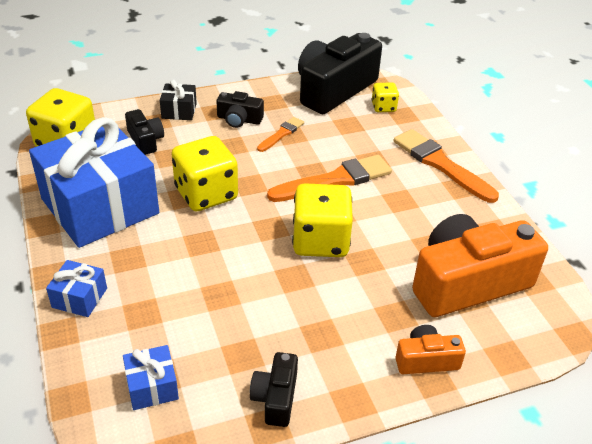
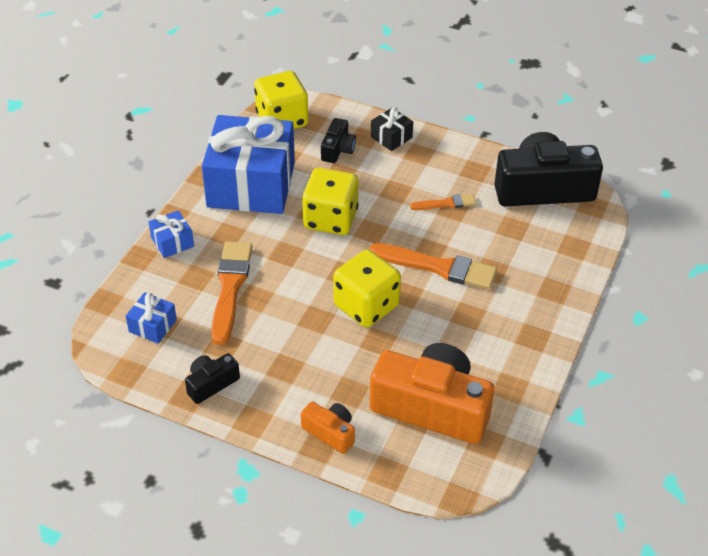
camera: 45 degrees right, 5 degrees up
(239, 119) = (428, 171): black camera -> none
(383, 107) = (566, 229): yellow dice -> none
(441, 164) = (544, 309): orange brush -> orange brush (230, 288)

